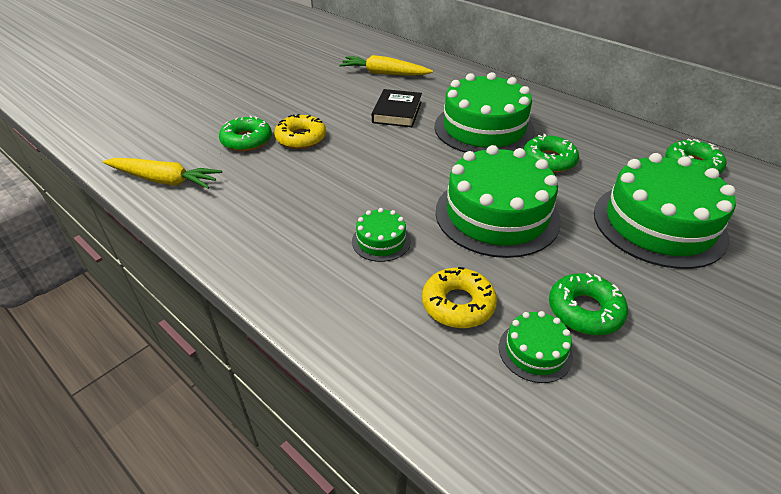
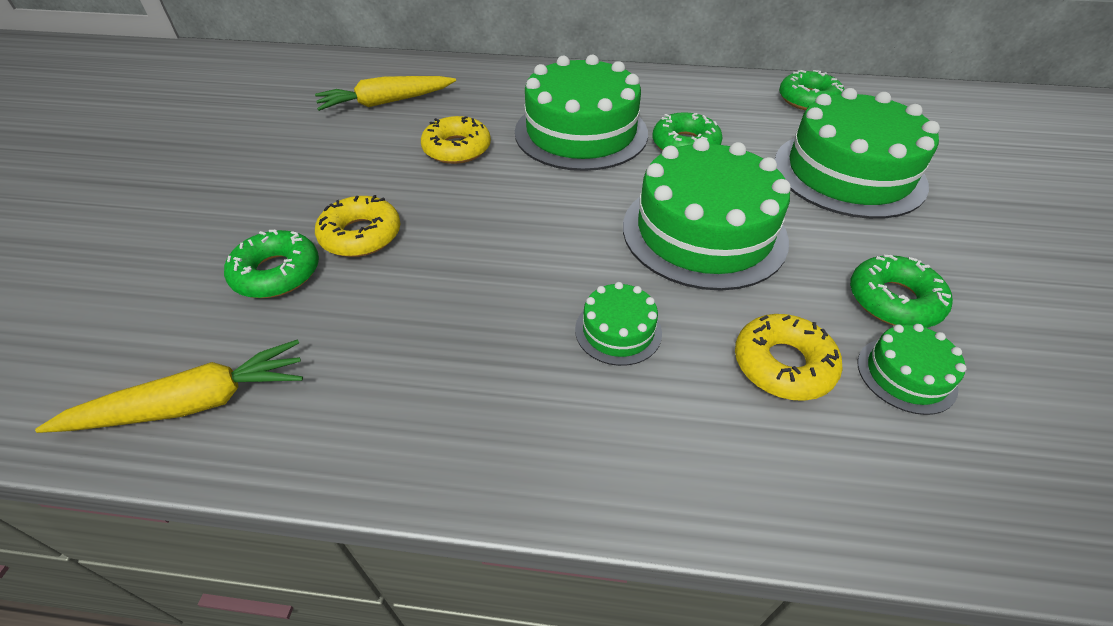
camera: 35 degrees left, 5 degrees up
(397, 112) = (457, 148): black book -> yellow donut

